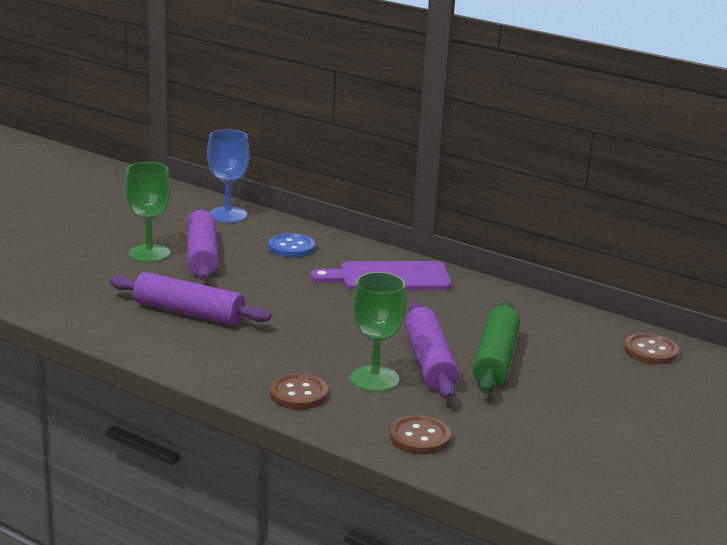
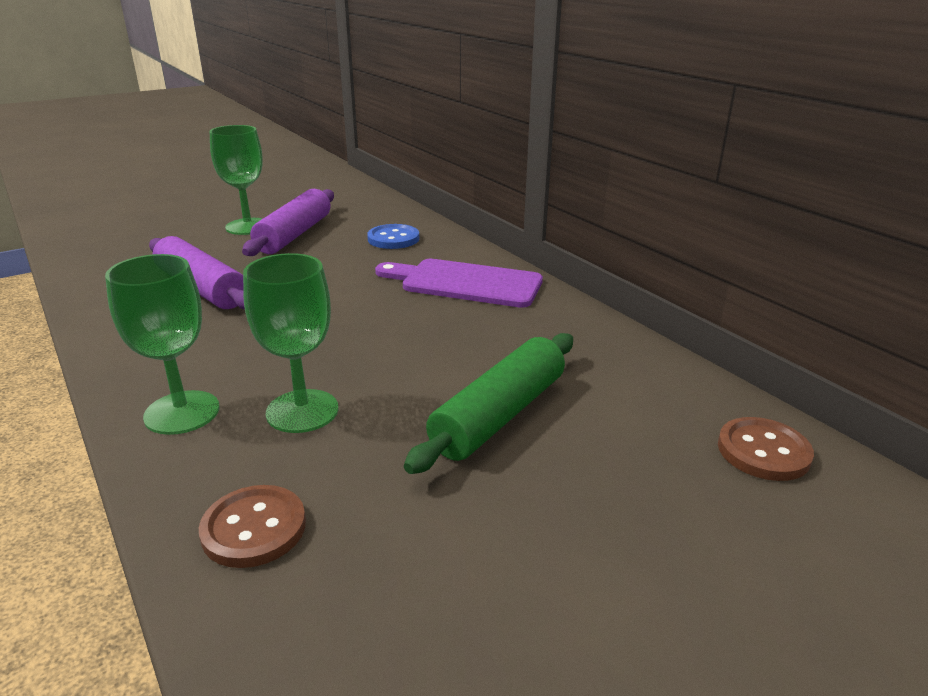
camera: 25 degrees right, 5 degrees up
(228, 215) = (368, 203): blue goblet -> none
(298, 394) = (182, 412): brown button -> green goblet
(430, 362) = (402, 401): purple rolling pin -> none

